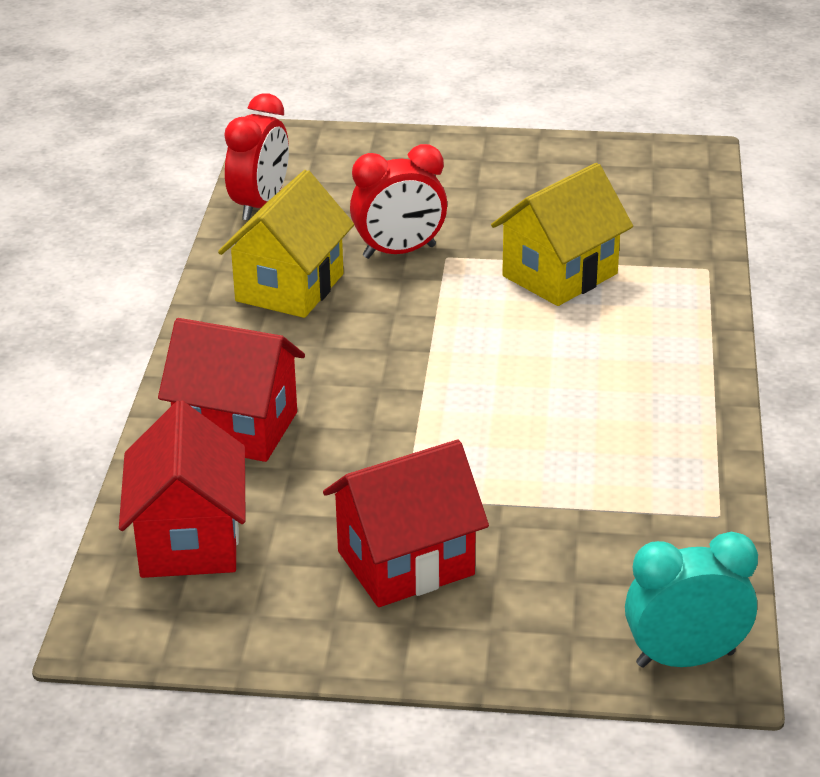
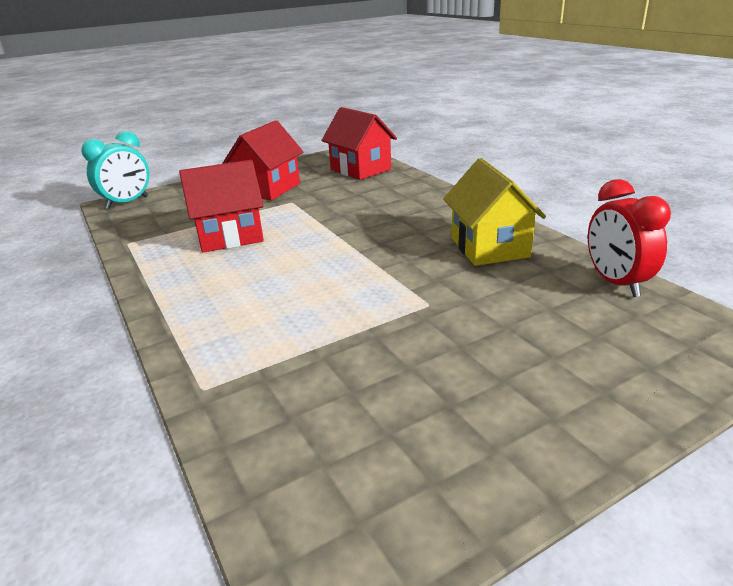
camera: 145 degrees right, 5 degrees down
(237, 428) = (400, 195): red house -> red house (230, 236)
(399, 252) = (465, 293): red clock -> none
(560, 275) = (328, 327): yellow house -> none

